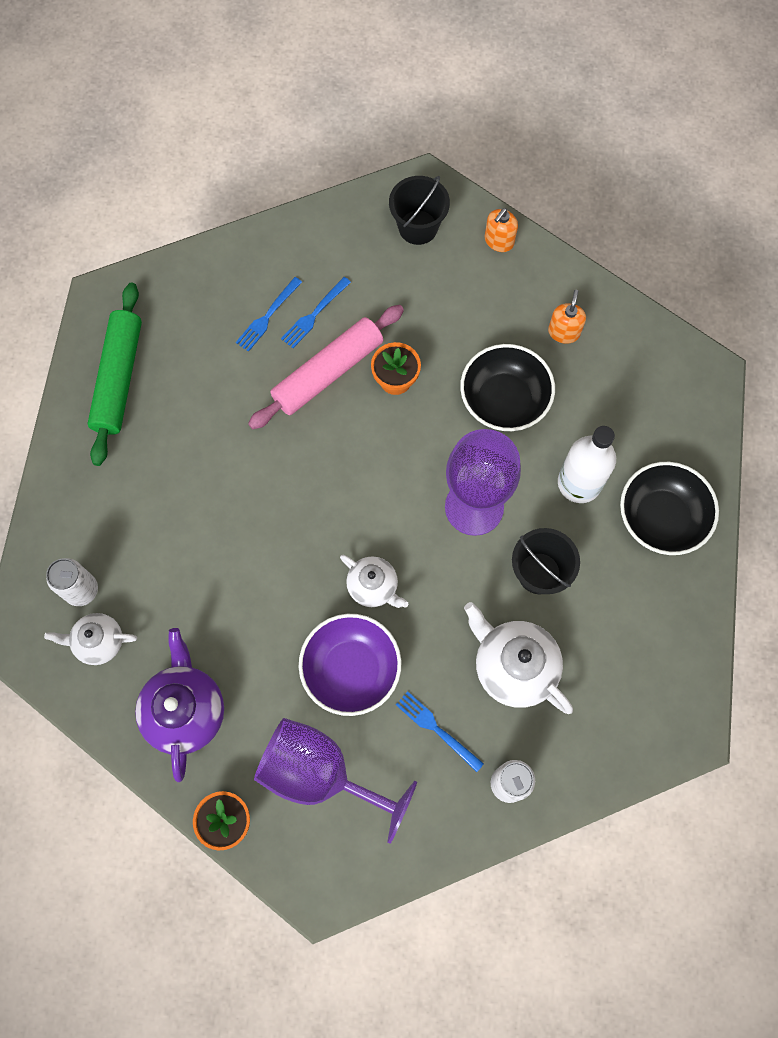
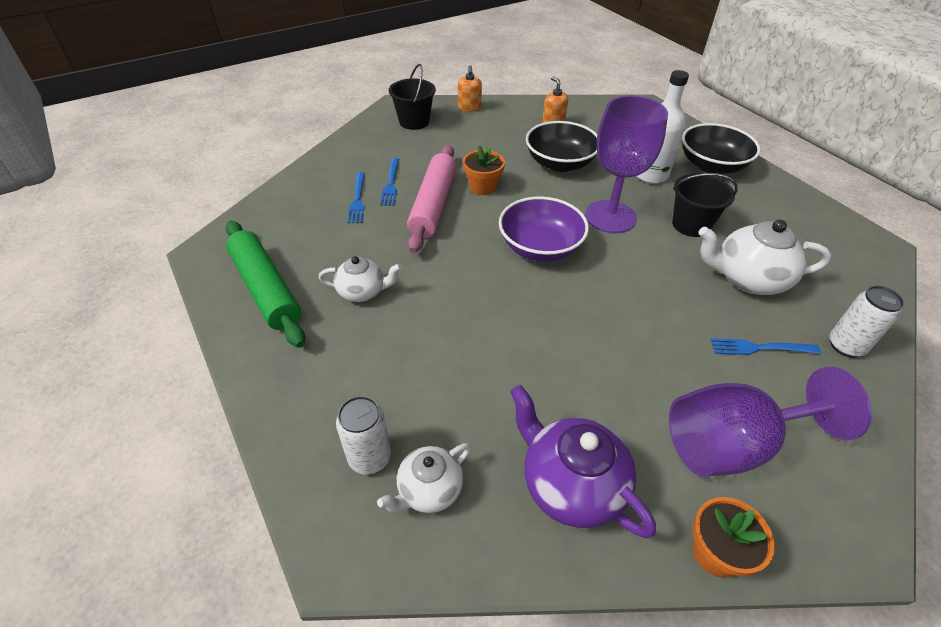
camera: 40 degrees left, 25 degrees down
(351, 669) = (657, 354): purple bowl -> purple bowl (540, 247)
(373, 587) = (606, 294): white teapot -> white teapot (363, 292)

